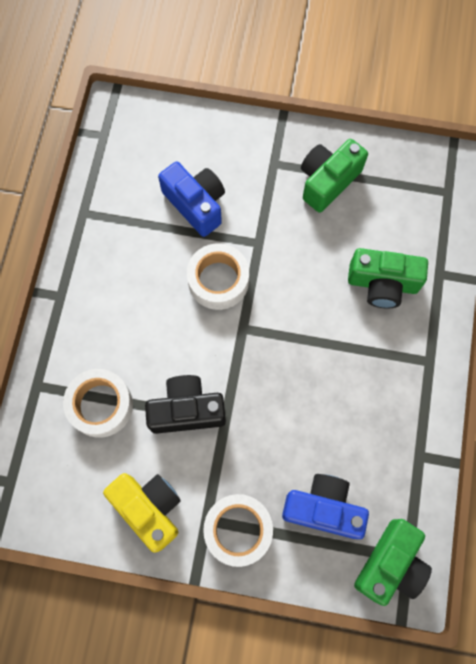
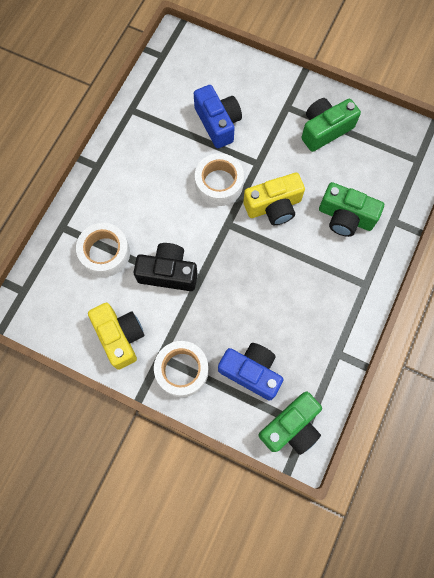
camera: 15 degrees right, 0 degrees up
(292, 292) = (273, 206): none -> yellow camera

